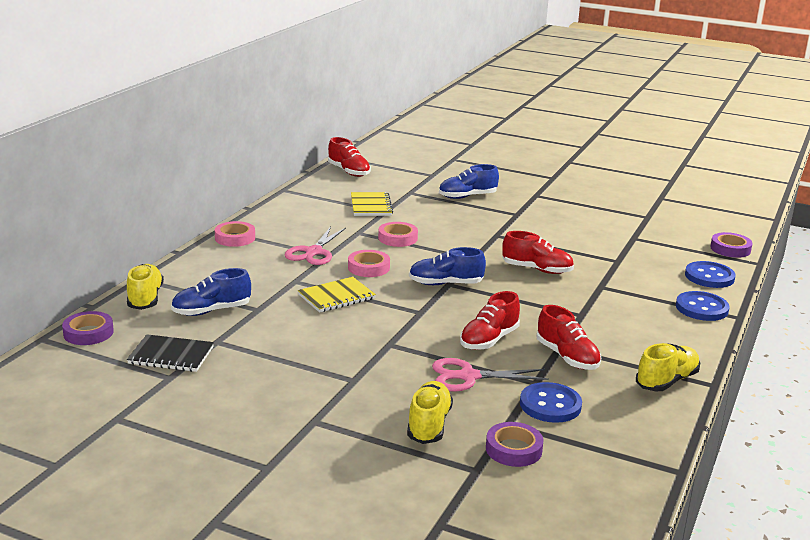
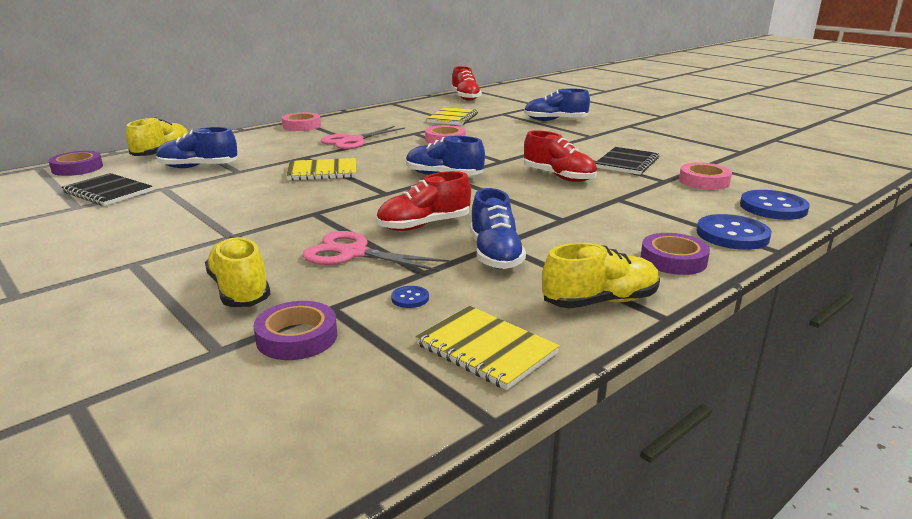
camera: 25 degrees right, 0 degrees up
(368, 267) = (386, 156): pink tape -> pink tape (704, 181)
(429, 425) = (240, 290): yellow shoe -> yellow shoe turned 60 degrees counterclockwise
(550, 405) = (410, 298): blue button -> blue button, size x0.45
(567, 357) = (495, 255): red shoe -> blue shoe
(574, 244) = (627, 163): none -> black notebook
(633, 430) = (486, 349): none -> yellow notebook
(730, 249) = (827, 187): purple tape -> purple tape (673, 260)

